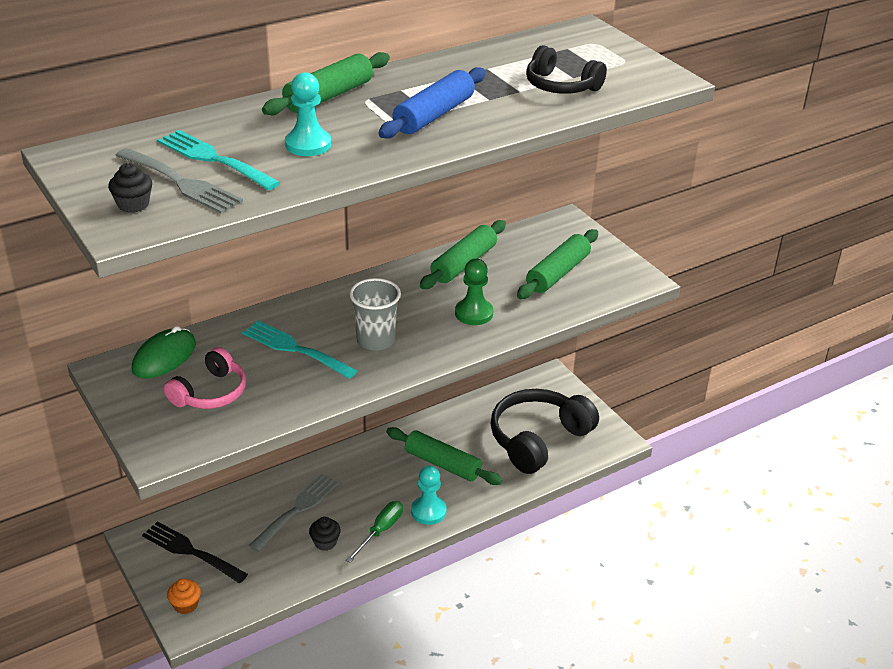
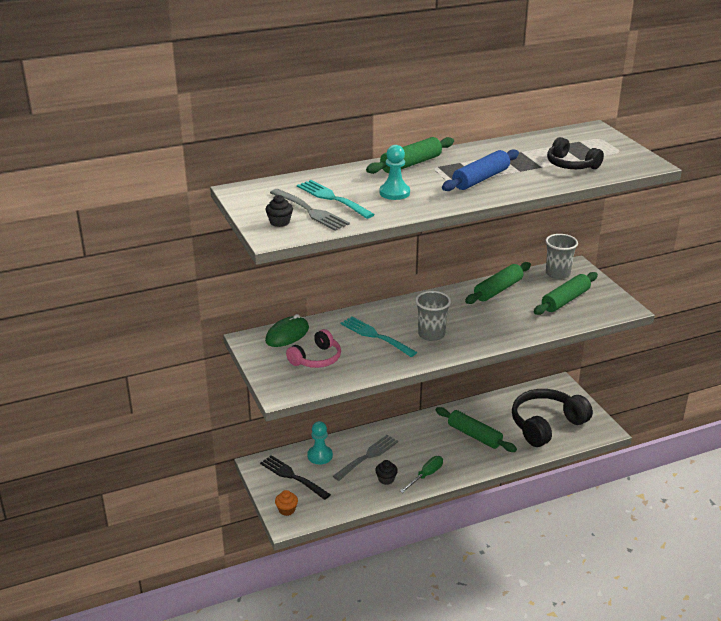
camera: 10 degrees right, 5 degrees down
(428, 511) = (461, 466): turquoise pawn -> turquoise pawn (320, 456)
(474, 313) = (502, 322): green pawn -> none
(543, 234) = (557, 274): none -> grey cup

